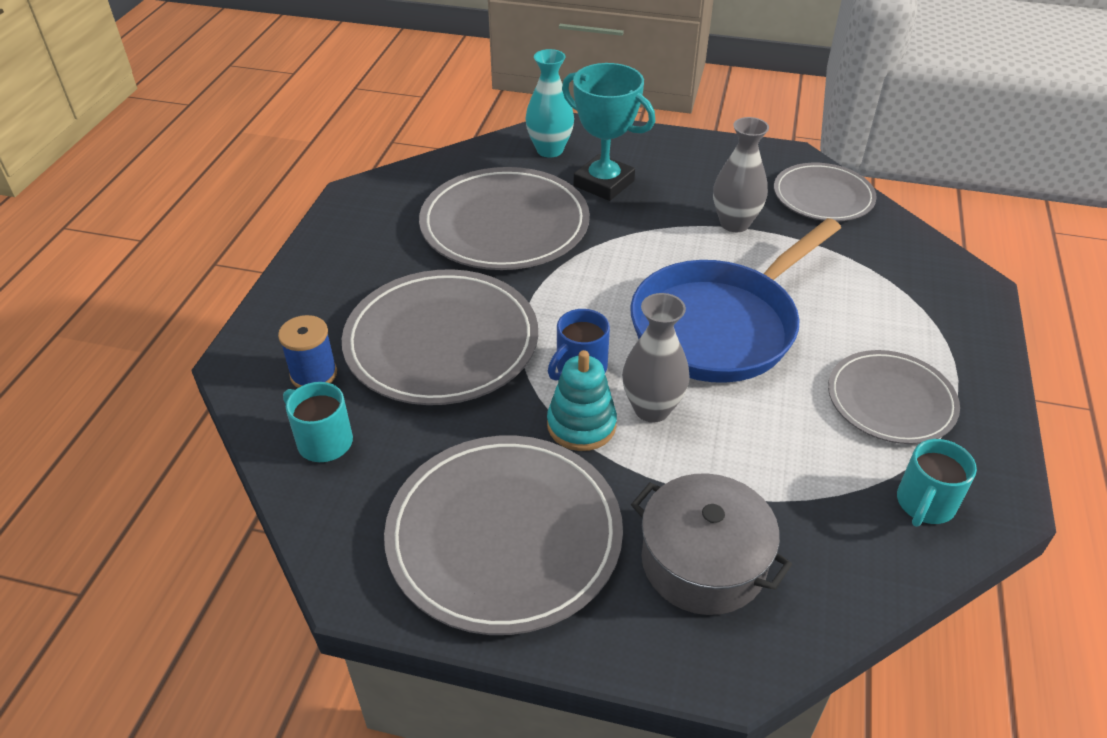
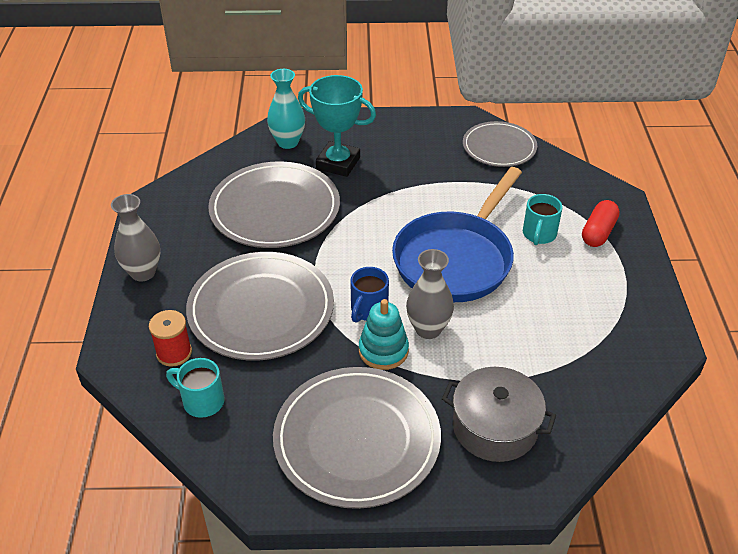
camera: 15 degrees left, 0 degrees up
(313, 374) = (174, 353): blue spool -> red spool
(734, 223) = (443, 179): grey vase -> grey vase (143, 272)
(891, 400) = (584, 291): grey plate -> none
(924, 504) = (623, 358): turquoise mug -> turquoise mug (539, 235)
(933, 326) = (598, 232): none -> red capsule

